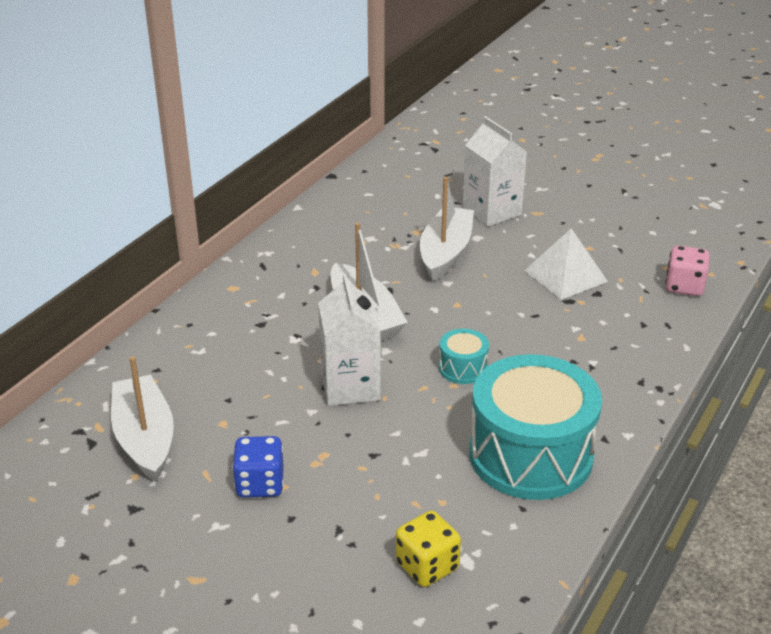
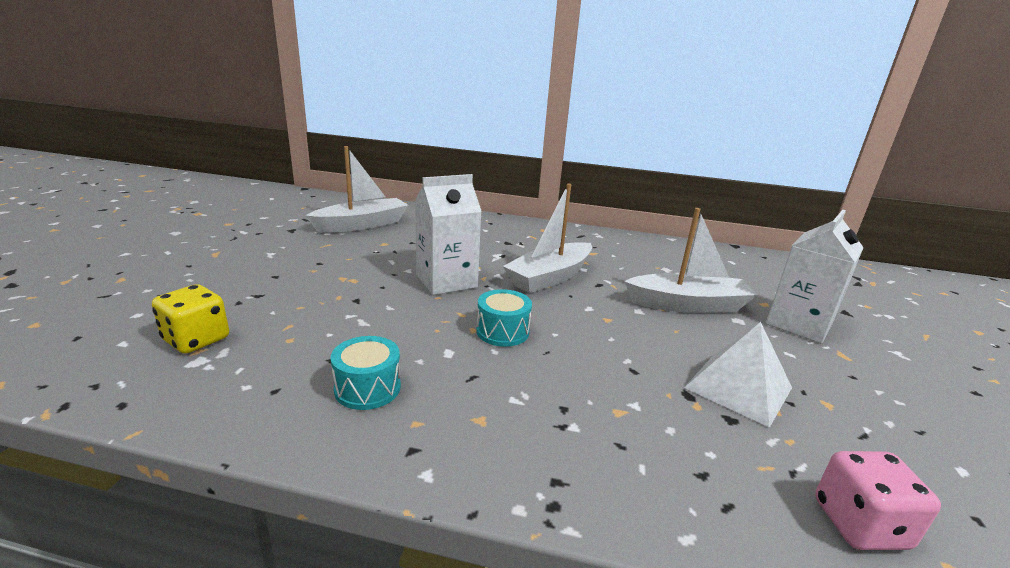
camera: 70 degrees right, 10 degrees down
(260, 484) = (315, 261): blue dice -> none
(530, 455) = (367, 388): turquoise drum -> turquoise drum, size x0.43

